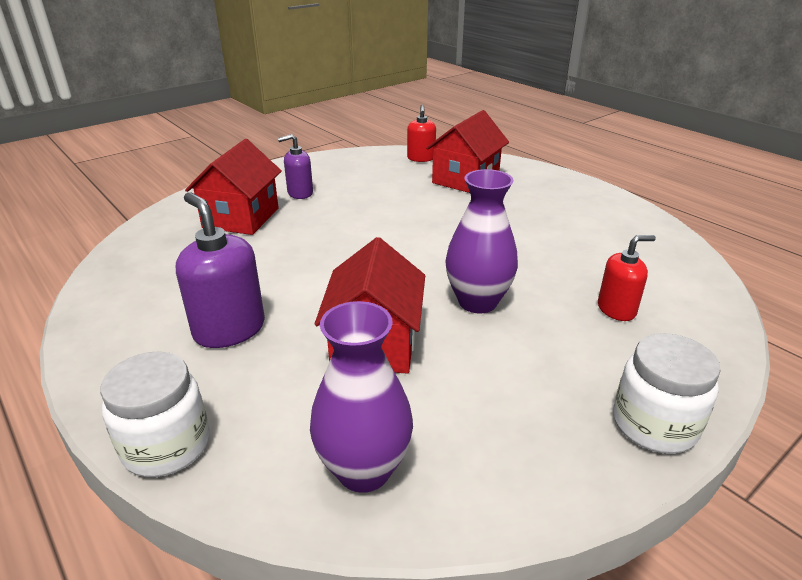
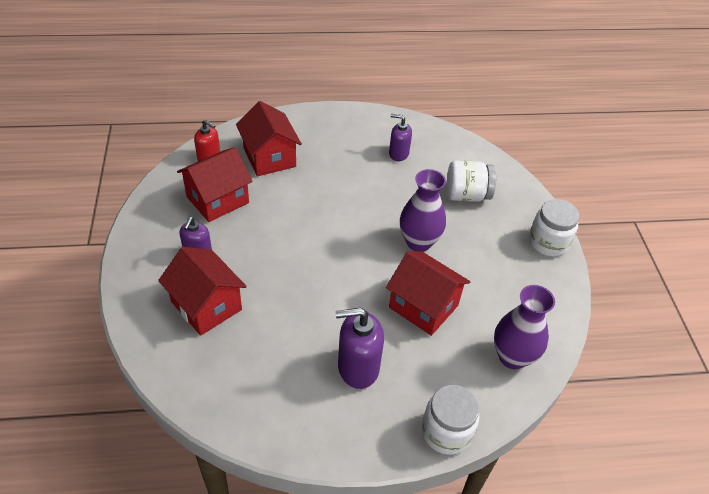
camera: 60 degrees left, 15 degrees up
(376, 178) = (217, 200): none -> red house
(596, 238) = (398, 154): none -> purple soap dispenser
(616, 309) = (466, 195): red soap dispenser -> white jar

